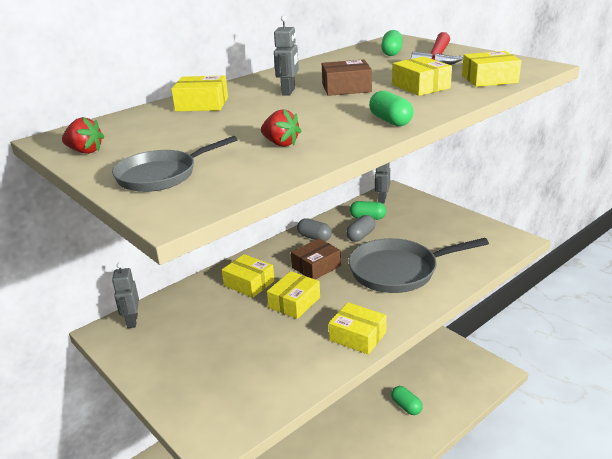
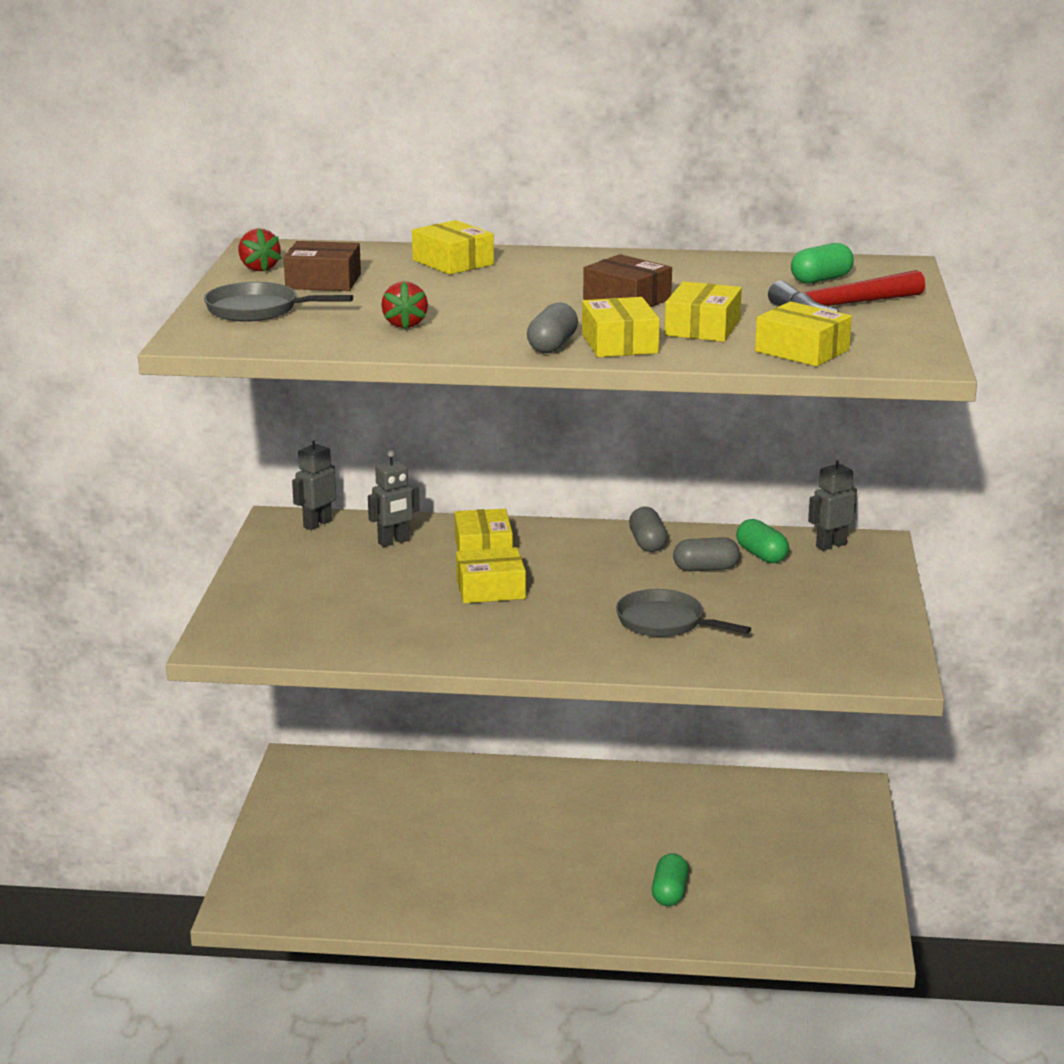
camera: 45 degrees right, 5 degrees down
(288, 92) = (562, 281): grey robot -> grey robot (394, 542)
(316, 266) = (584, 571): brown box -> brown box (323, 281)
(357, 336) = (488, 648): yellow box -> yellow box (619, 343)
(390, 121) = (552, 345): green capsule -> grey capsule
(398, 271) = (665, 622): grey pan -> grey pan, size x0.60

